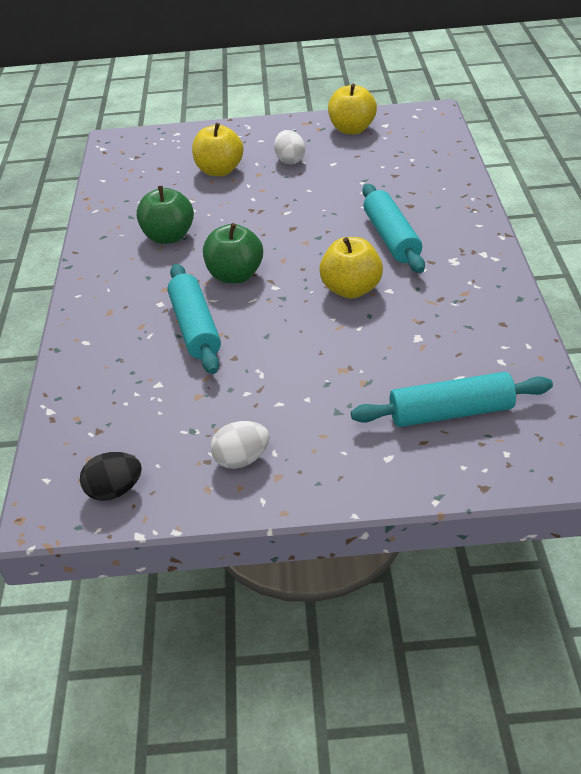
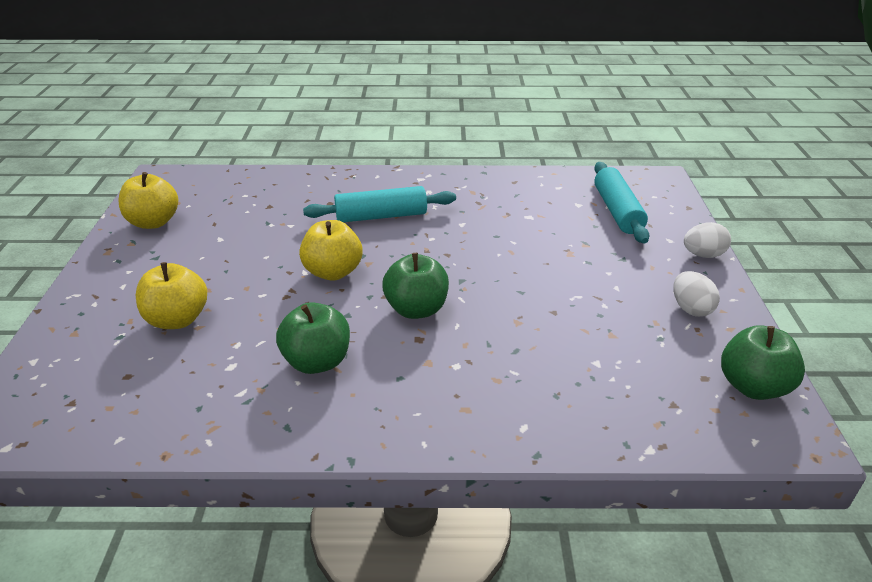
camera: 90 degrees left, 5 degrees down
(114, 491) = (752, 386): black egg -> green apple
(195, 328) = (505, 337): turquoise rolling pin -> none
(290, 160) = (192, 265): white egg -> white egg (703, 255)
(351, 289) = (457, 241): yellow apple -> yellow apple (333, 272)

